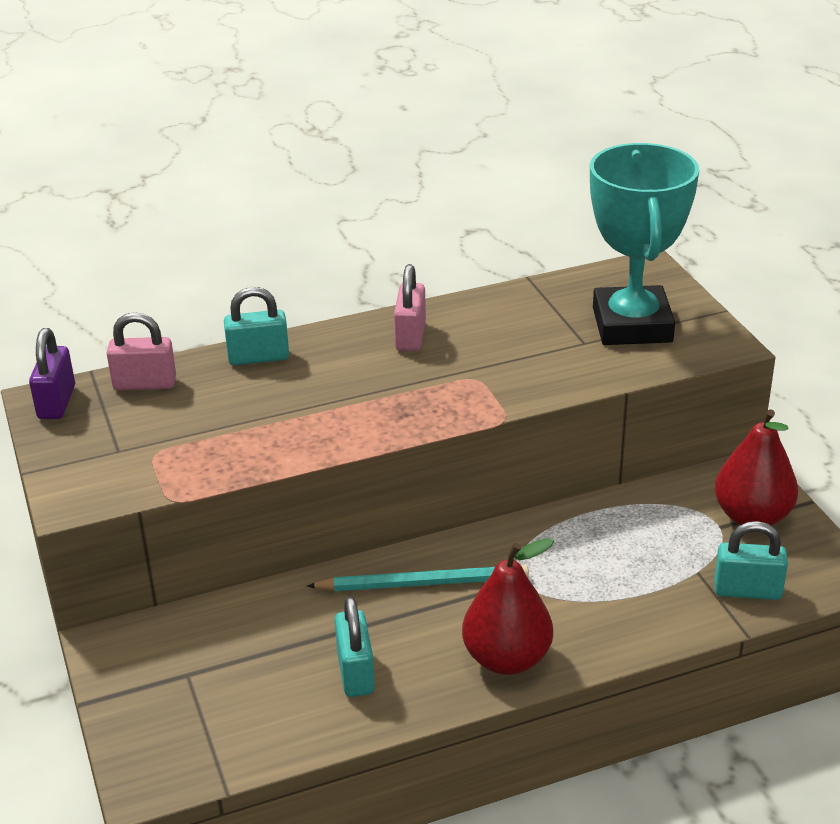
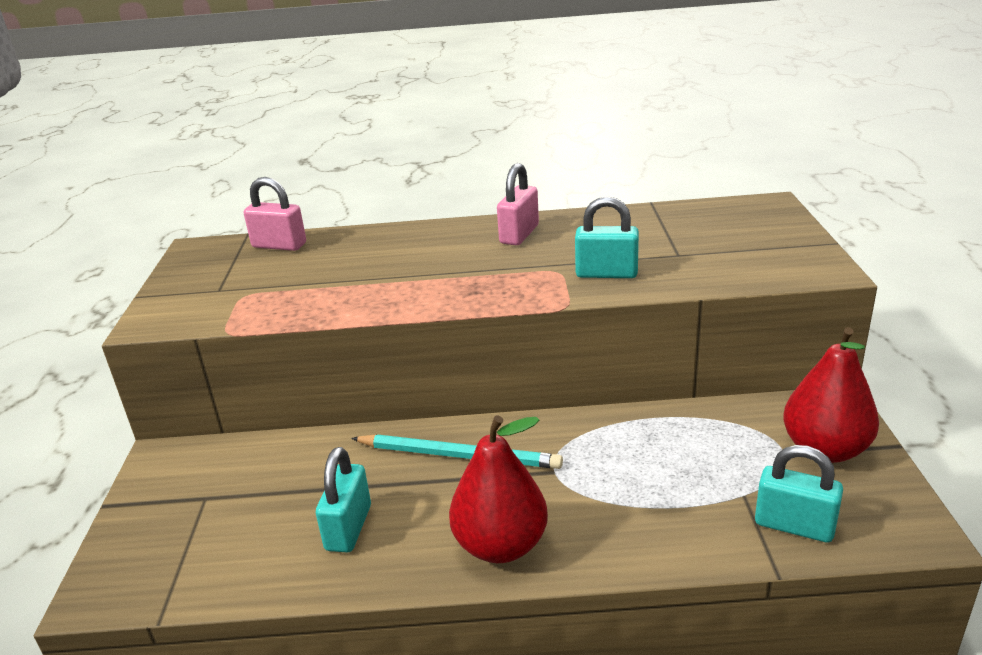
camera: 20 degrees right, 5 degrees down
(57, 402) = (204, 251): purple padlock -> none
(258, 357) = (382, 237): turquoise padlock -> turquoise padlock (606, 273)
(632, 325) = (732, 245): turquoise trophy -> none

